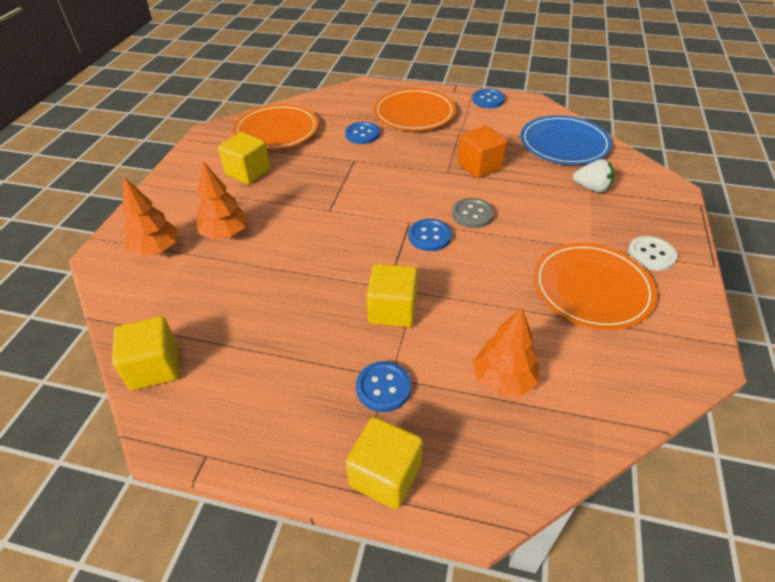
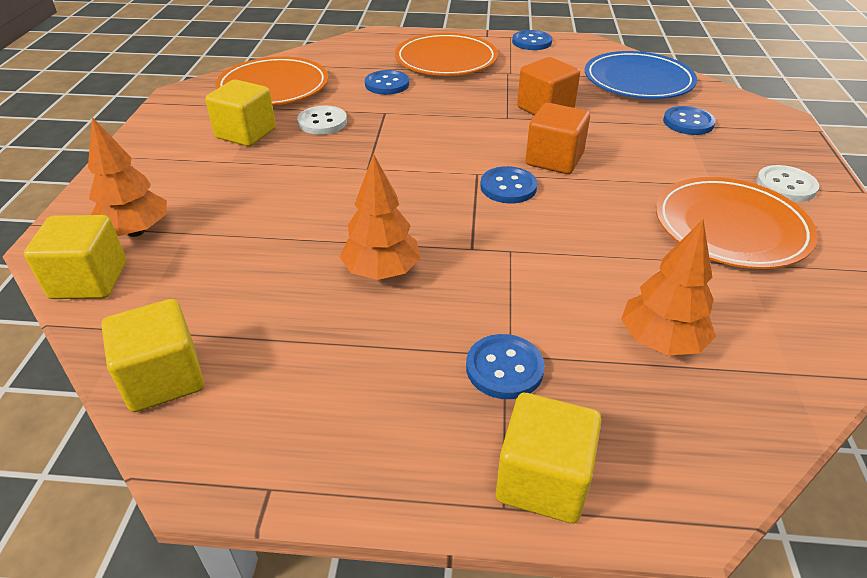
camera: 10 degrees left, 5 degrees down
(225, 234) = (232, 205): orange tree -> orange tree (381, 272)
(306, 166) = (322, 122): none -> white button
(392, 310) = (487, 274): yellow cube -> yellow cube (89, 280)
(472, 214) = (554, 159): grey button -> orange cube
(591, 188) = (688, 122): white strawberry -> blue button

